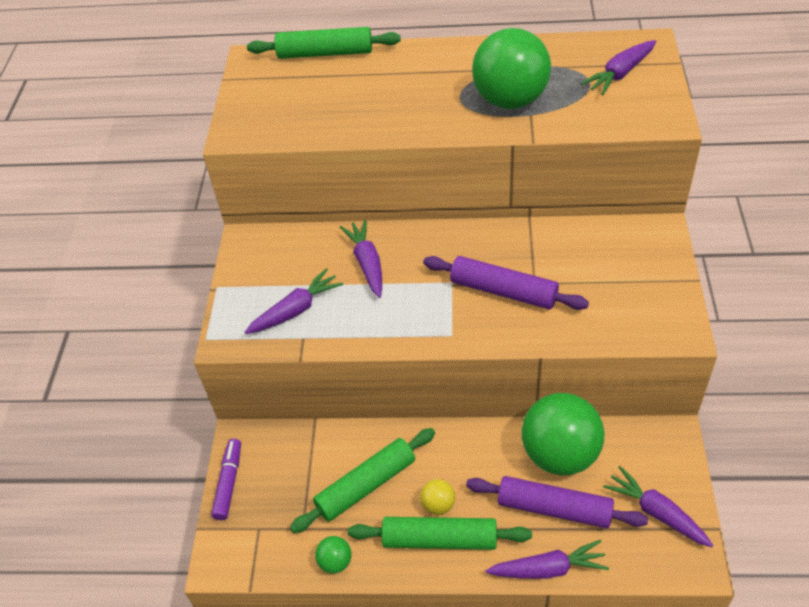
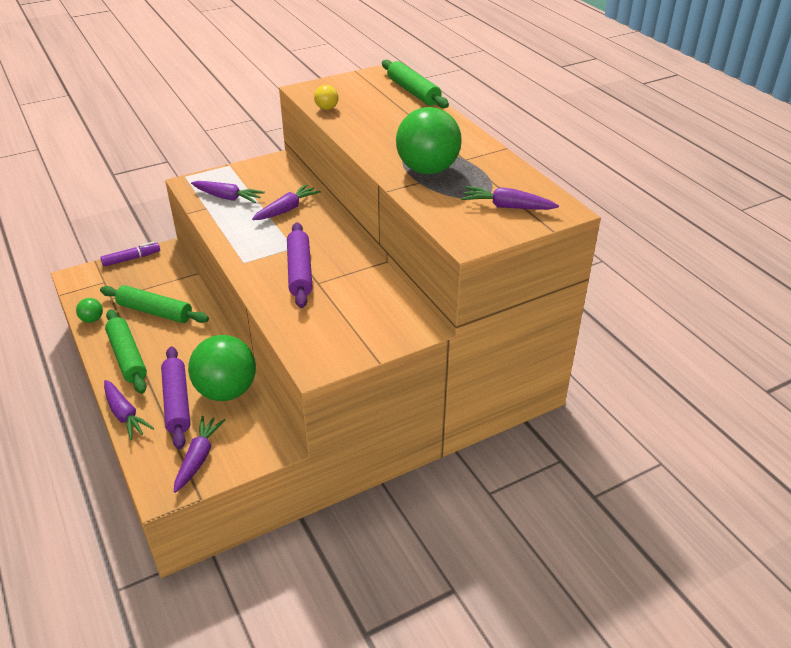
camera: 55 degrees right, 10 degrees down
(438, 505) = (154, 347): yellow ball -> yellow ball (327, 108)

